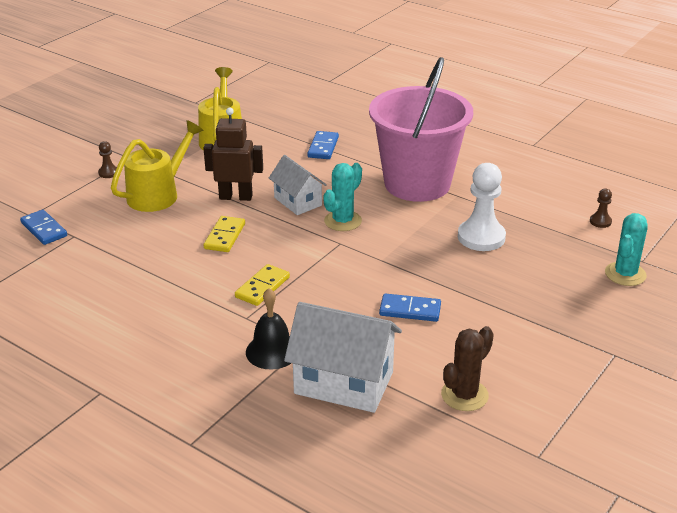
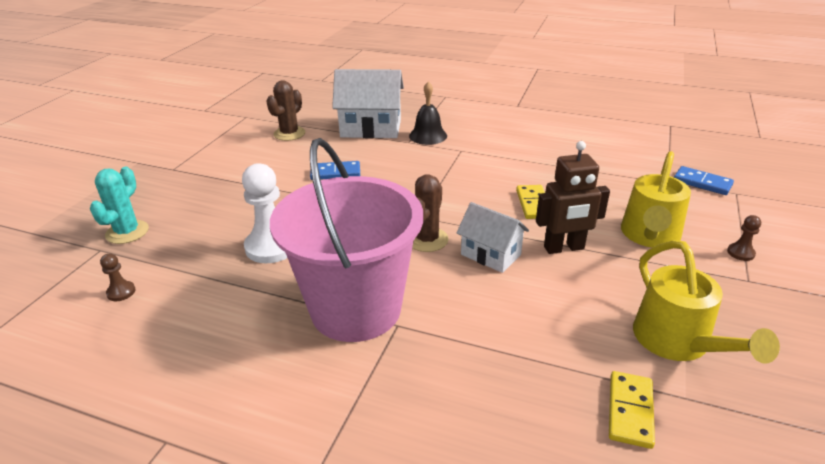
camera: 165 degrees right, 0 degrees up
(262, 287) = (464, 170): yellow domino -> yellow domino (630, 411)
(323, 147) = (517, 355): blue domino -> none
(343, 221) = (427, 239): turquoise cactus -> brown cactus

